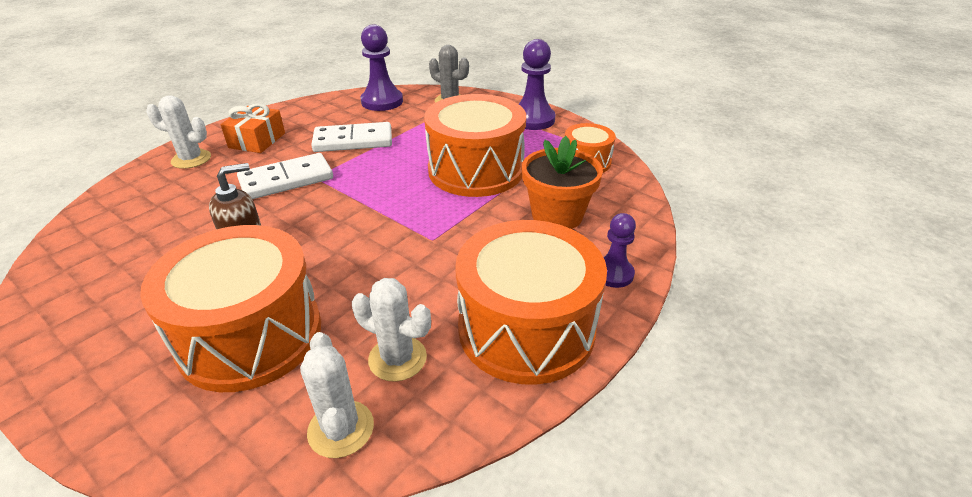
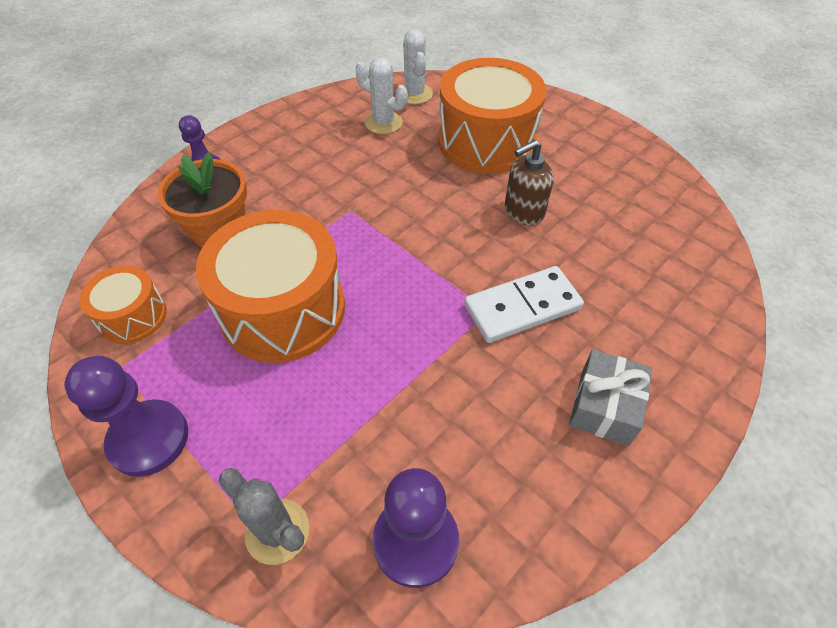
camera: 175 degrees left, 15 degrees up
(191, 159) = (675, 362): white cactus -> none
(257, 140) = (604, 406): orange gift -> grey gift
(353, 141) = (452, 393): white domino -> none
(526, 328) = (293, 135): orange drum -> none

